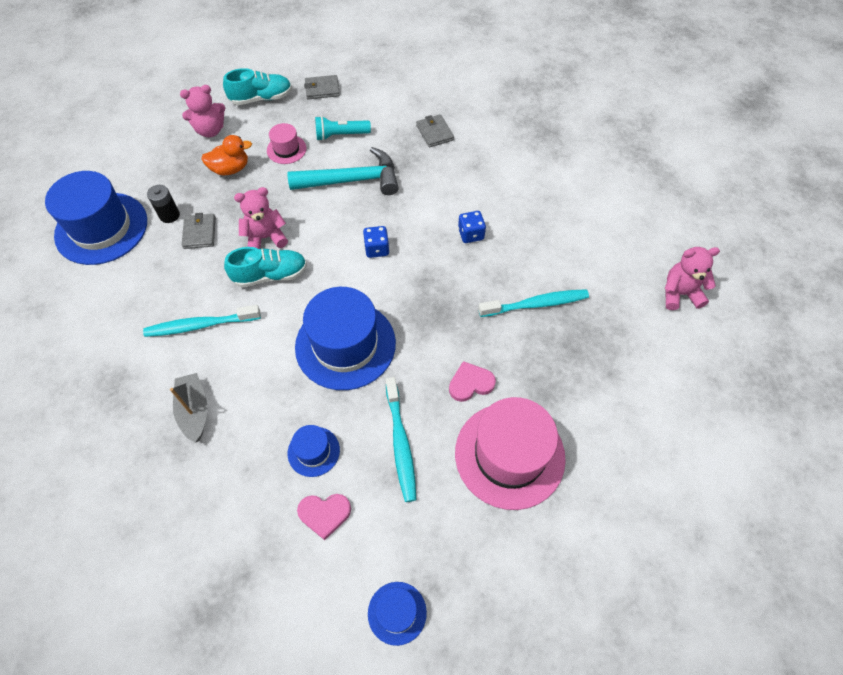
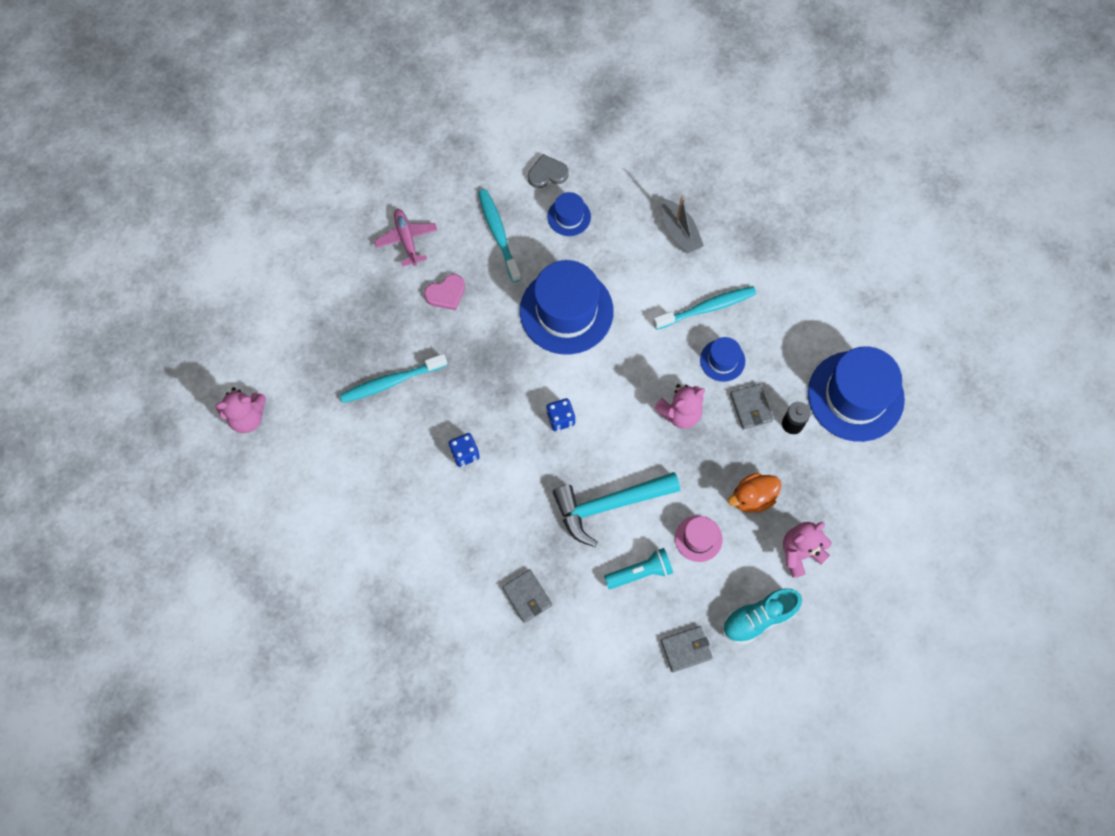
camera: 170 degrees right, 10 degrees up
(270, 275) = (660, 370): turquoise shoe -> none
(324, 514) = (547, 174): pink heart -> grey heart
(397, 613) = (479, 122): blue hat -> blue hat (722, 360)
(509, 455) = (407, 239): pink hat -> pink plane

